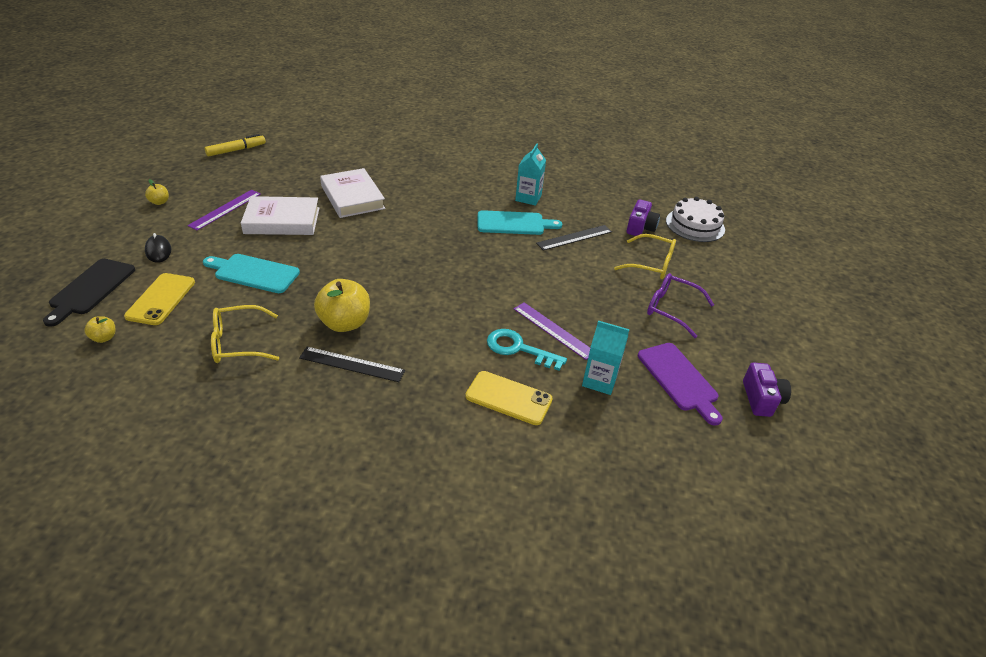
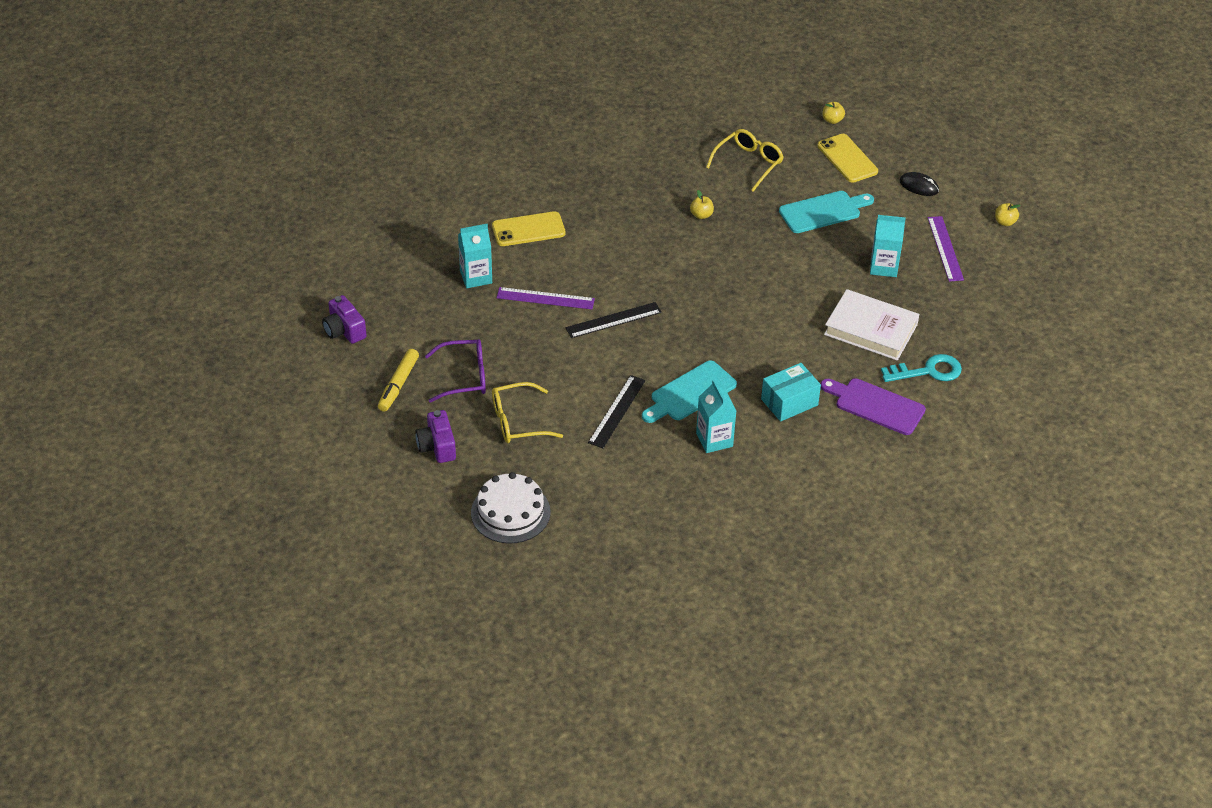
camera: 145 degrees right, 5 degrees up
(91, 289) = (903, 138): black cutting board -> none
(236, 150) = (1065, 316): yellow marker -> yellow marker (398, 385)
(282, 221) = (883, 267): white book -> turquoise carton
(345, 323) = (701, 215): yellow apple -> yellow apple, size x0.47
(352, 364) = (657, 192): black ruler -> black ruler (613, 320)
(458, 192) = (789, 402): none -> turquoise box
(518, 349) = (556, 268): turquoise key -> turquoise key (928, 371)
(640, 228) = (564, 469): purple camera -> purple camera (437, 446)
(679, 379) = (417, 312): purple cutting board -> purple cutting board (876, 405)

